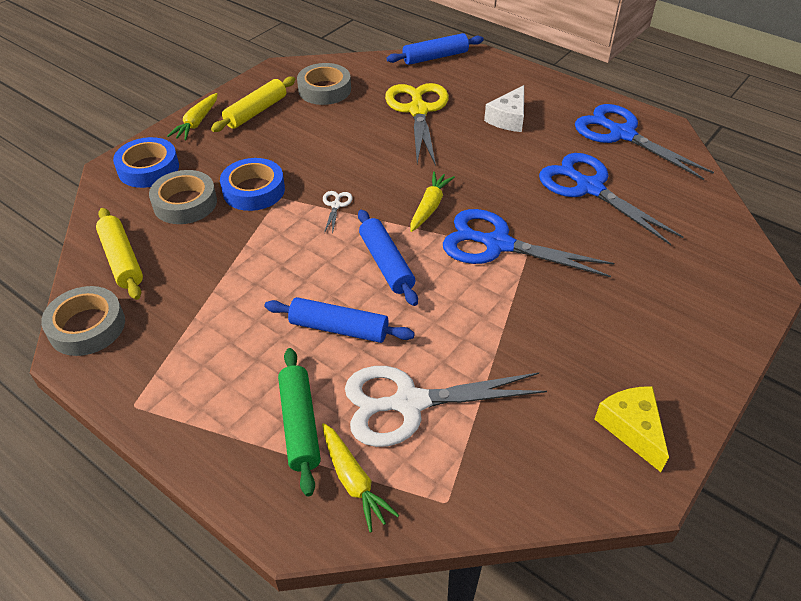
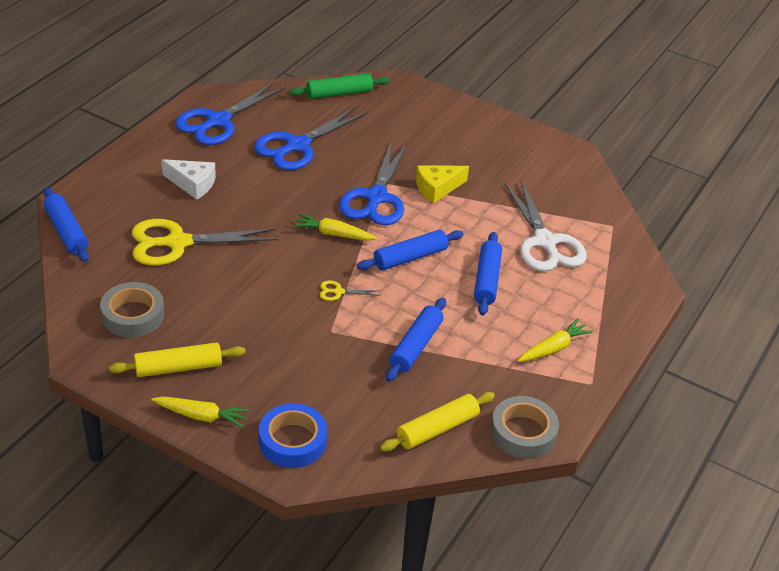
camera: 100 degrees left, 5 degrees down
(185, 203) = (348, 399): grey tape -> none
(242, 255) = (415, 346): none -> blue rolling pin
(254, 190) = (322, 350): blue tape -> none
(256, 112) = (178, 367): yellow rolling pin -> yellow rolling pin turned 45 degrees counterclockwise
(300, 425) = (579, 293): green rolling pin -> green rolling pin (339, 93)
(336, 205) = (338, 292): white scissors -> yellow scissors
(353, 481) = (612, 265): yellow carrot -> yellow carrot (553, 348)
(631, 428) = (535, 151): yellow cheese -> yellow cheese (437, 188)

